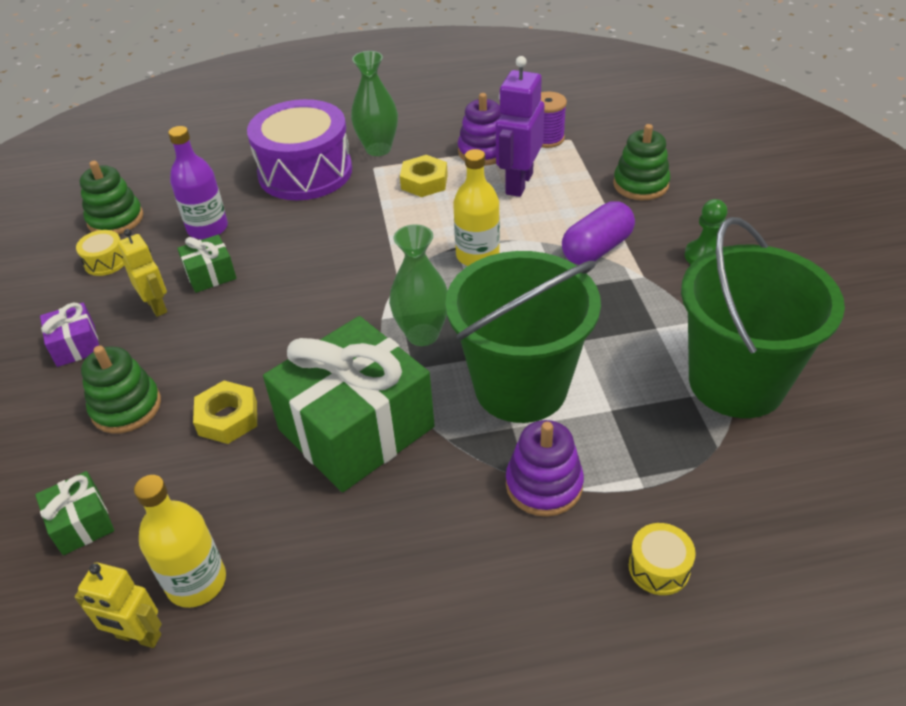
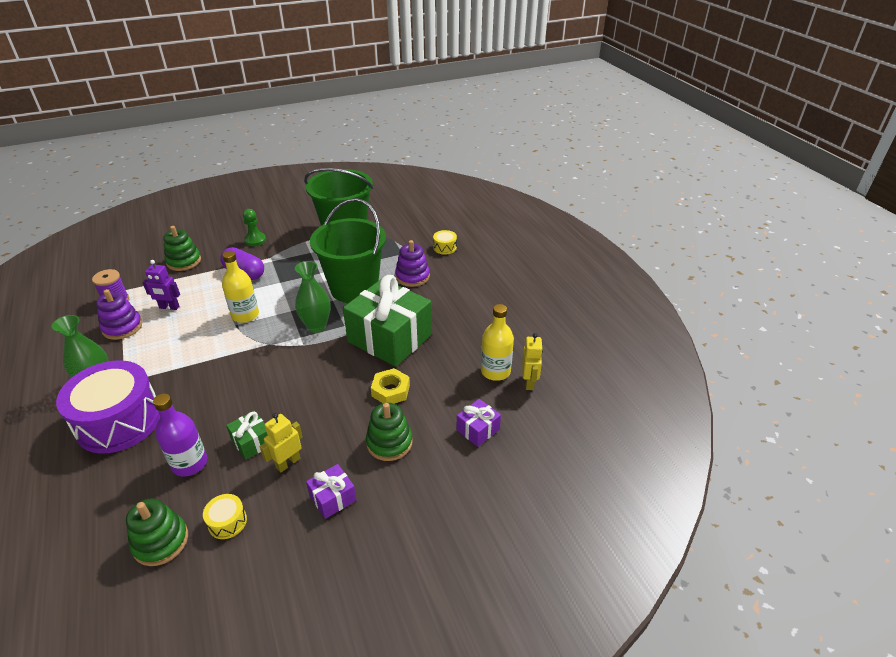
camera: 105 degrees left, 5 degrees down
(81, 523) = (478, 429): green gift -> purple gift
(424, 182) = (154, 350): yellow nut -> none
(518, 183) = (169, 307): purple robot -> purple robot, size x0.63

